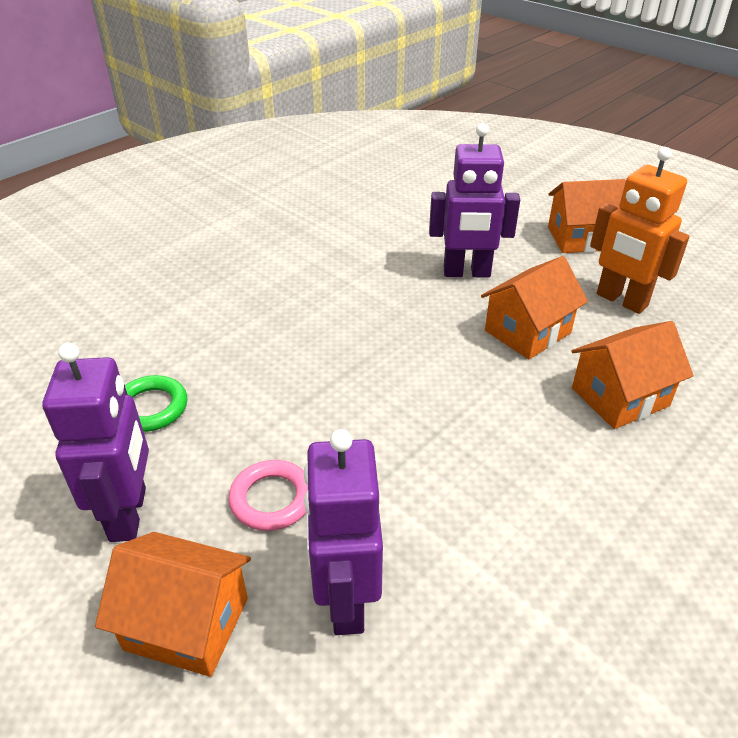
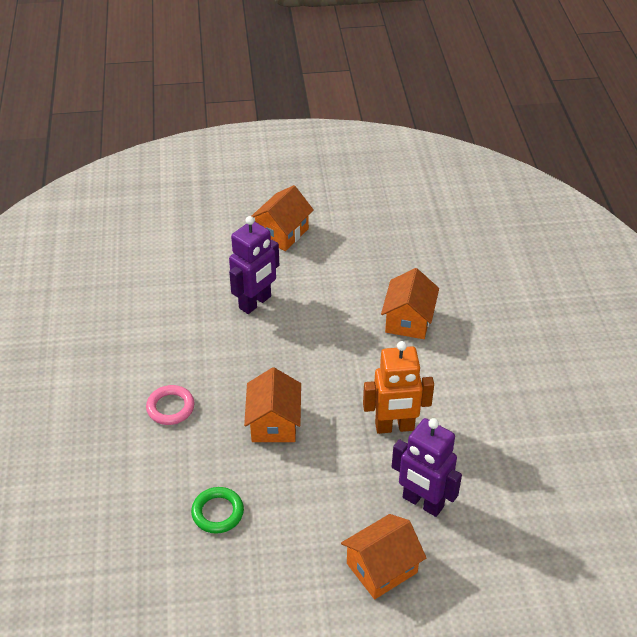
camera: 50 degrees left, 5 degrees up
(129, 514) = (292, 560): purple robot -> none
(272, 499) = (339, 495): pink ring -> pink ring (170, 407)
(527, 332) = (330, 316): orange house -> orange house (274, 423)
(621, 300) = (348, 262): orange robot -> orange robot (394, 427)

